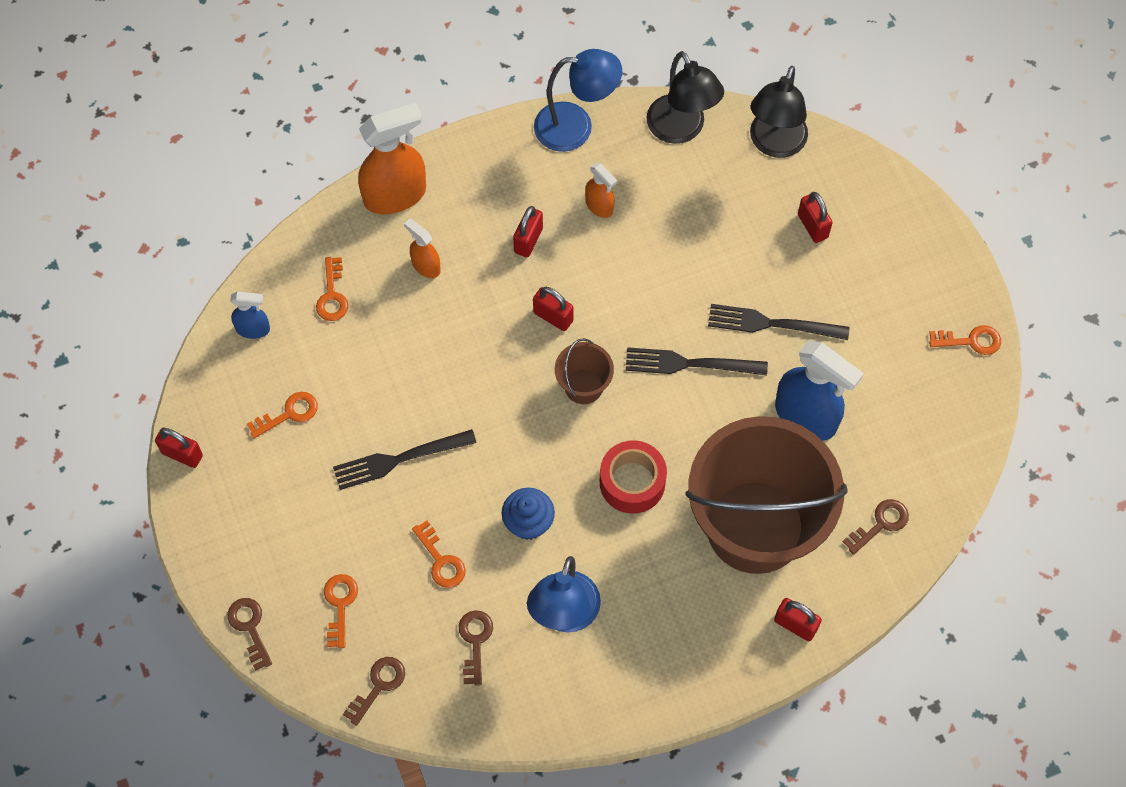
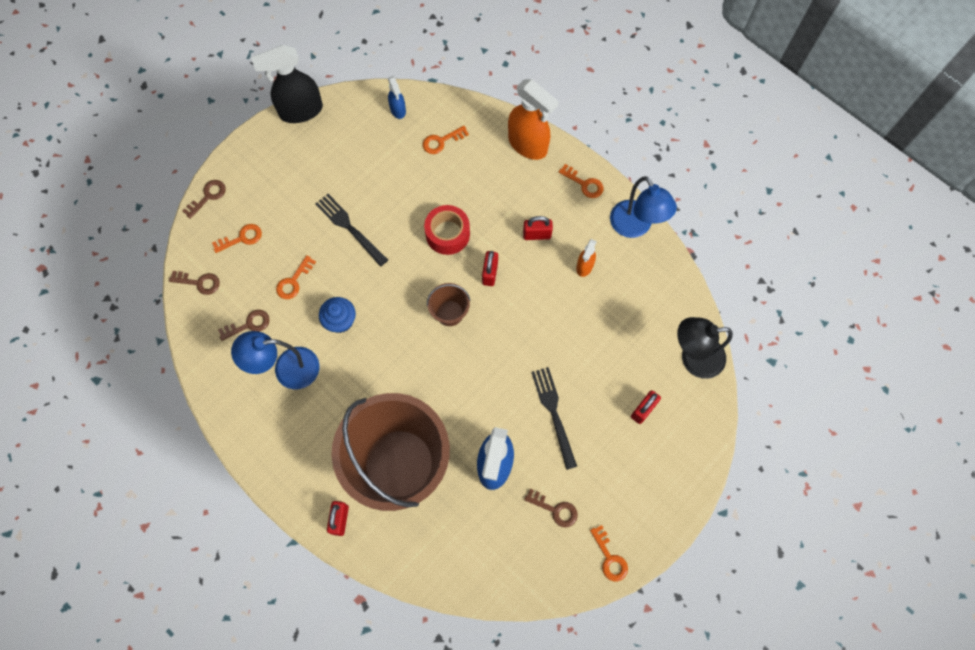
camera: 65 degrees right, 5 degrees up
(182, 454) = (300, 111): red padlock -> black spray bottle
(289, 414) = (352, 154): orange key -> orange key (584, 184)
(425, 266) = (488, 184): orange spray bottle -> none
(632, 482) = (396, 372): red tape -> red tape (447, 234)
(681, 129) = (670, 293): black lamp -> none
(689, 364) = (497, 372): black fork -> none
(880, 524) = (438, 548): brown key -> brown key (555, 509)

